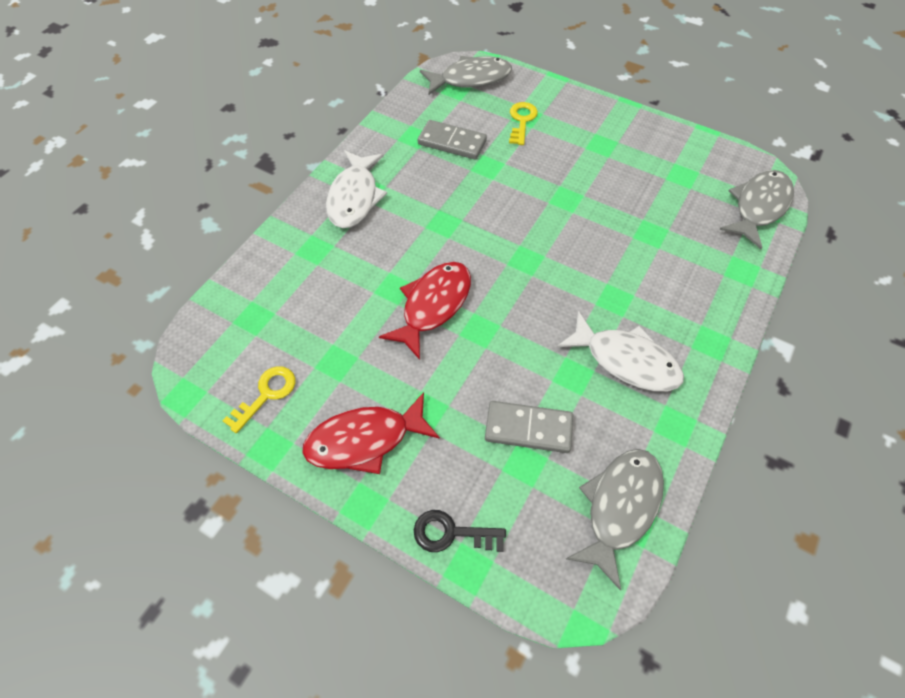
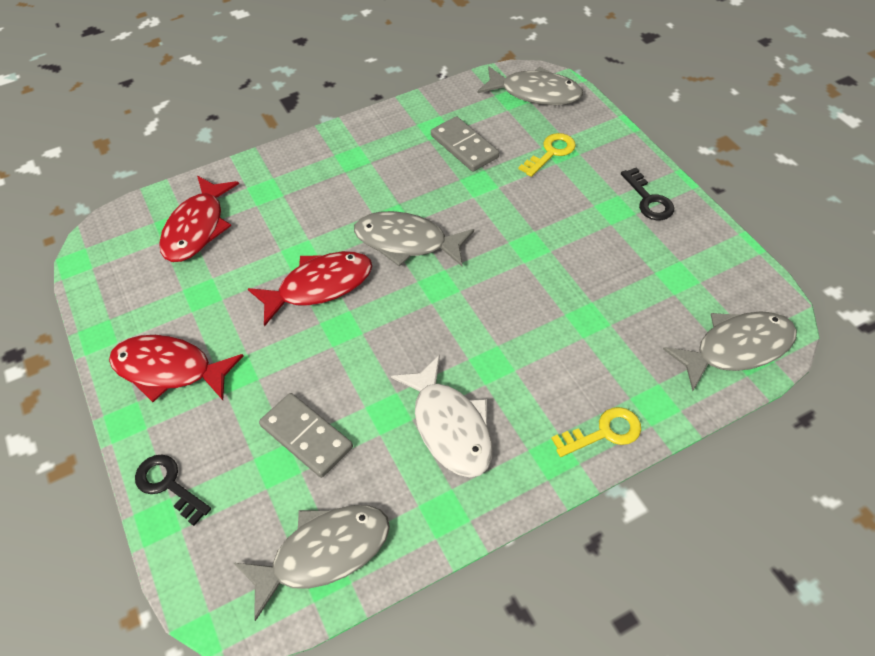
camera: 35 degrees right, 5 degrees down
(266, 394) = (129, 292): yellow key -> yellow key (604, 432)
(280, 308) = (197, 228): none -> red fish
(354, 197) = (335, 160): white fish -> none
(472, 237) = (406, 242): none -> grey fish
(618, 128) = (648, 200): none -> black key

